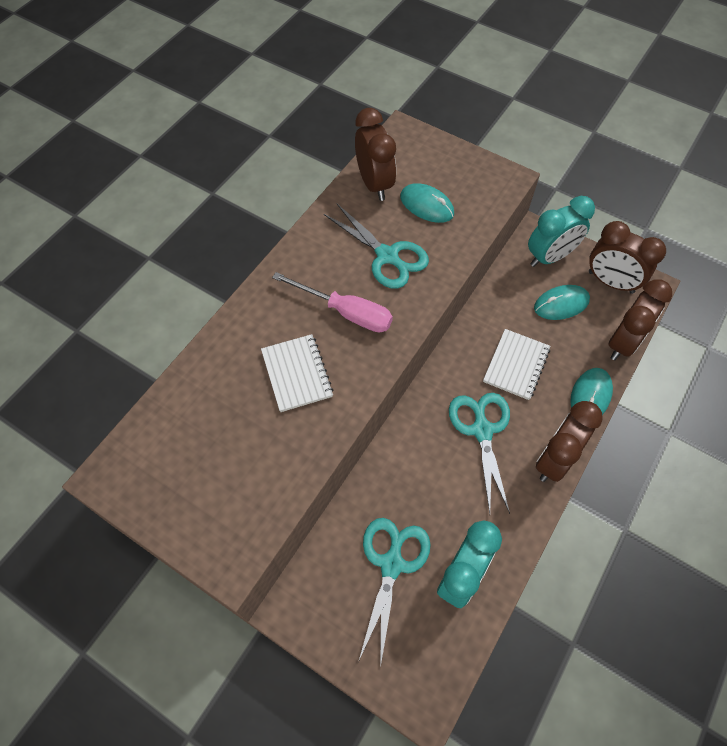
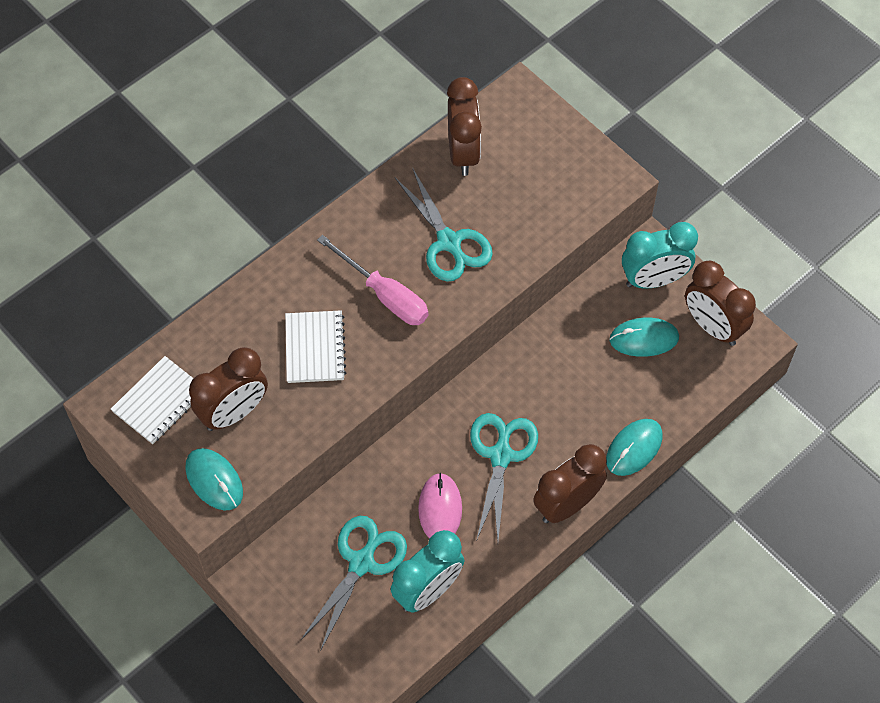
camera: 15 degrees right, 0 degrees up
(426, 205) = (513, 192): turquoise mouse -> turquoise mouse (214, 480)
(446, 492) = (440, 509): none -> pink mouse
(516, 365) = (565, 395): white notebook -> white notebook (159, 401)
(623, 342) = (696, 399): brown clock -> brown clock (234, 413)

